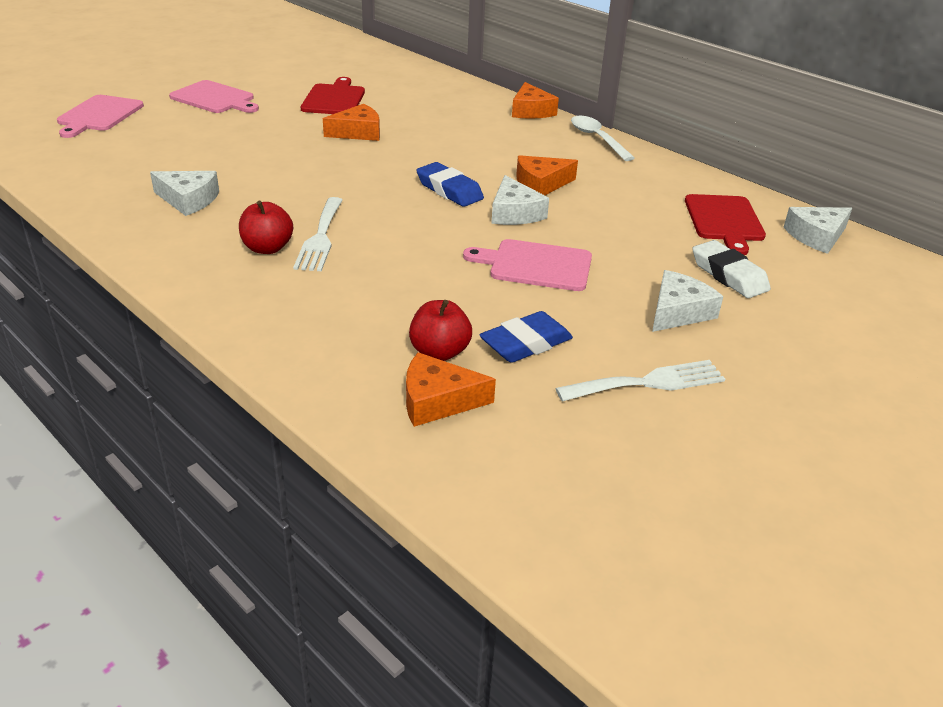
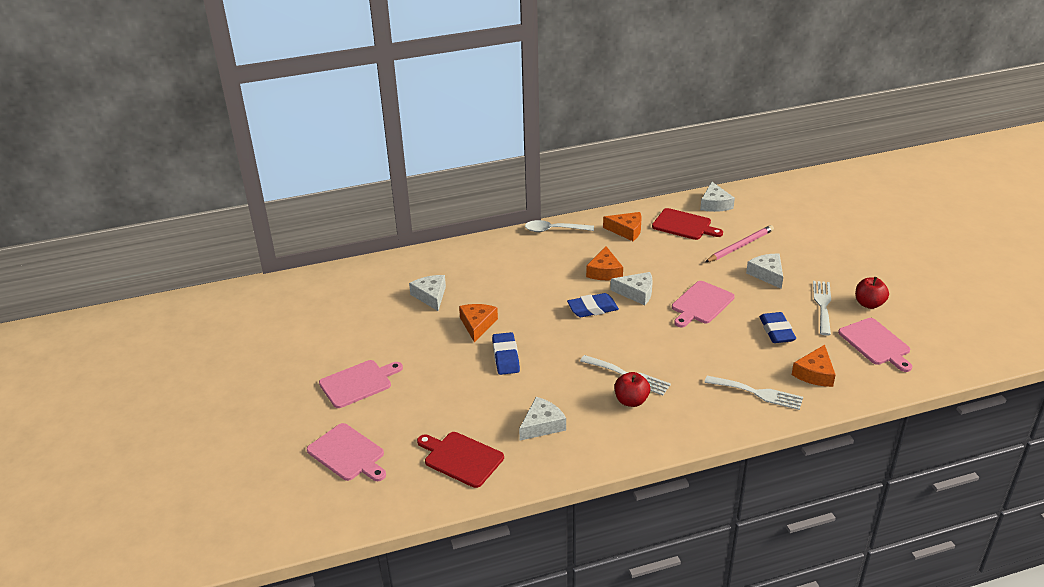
camera: 60 degrees left, 0 degrees up
(308, 157) = (506, 357): none -> blue eraser
(334, 99) = (406, 322): red cutting board -> red cutting board (461, 458)
(346, 349) = (758, 393): none -> white fork
(391, 101) = (431, 296): none -> white cheese
(439, 352) = (773, 361): red apple -> red apple (869, 304)
(531, 111) = (492, 241): orange cheese -> orange cheese (626, 230)
(585, 464) = (875, 343): none -> pink cutting board
(729, 275) = (740, 246): white eraser -> pink pencil

